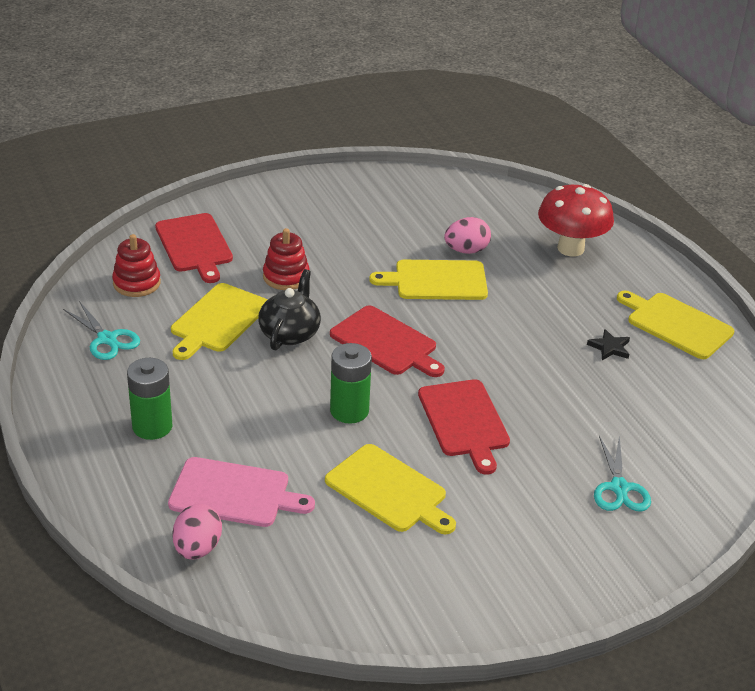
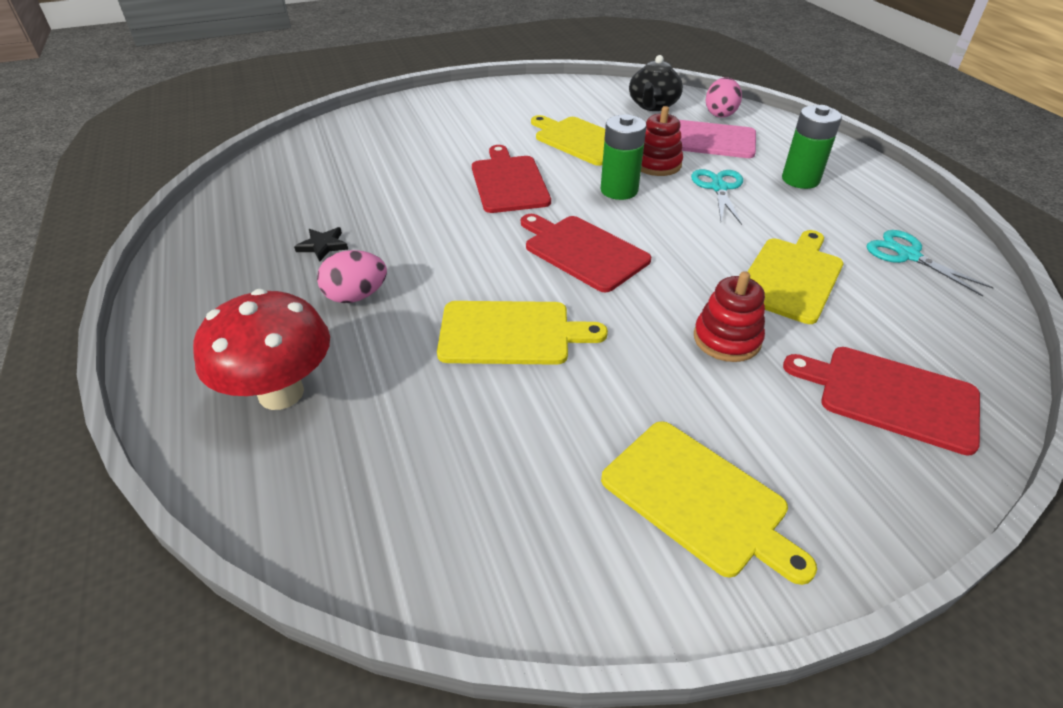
camera: 175 degrees left, 5 degrees up
(136, 283) = (930, 328): red stacking toy -> red stacking toy (657, 164)
(195, 245) = (891, 397): red cutting board -> red cutting board turned 45 degrees counterclockwise
(290, 333) = (698, 262): black teapot -> black teapot (653, 105)
(466, 250) = (453, 388): pink egg -> pink egg (356, 296)
(619, 488) = (391, 140): turquoise scissors -> turquoise scissors (718, 188)
(676, 324) = (220, 272): yellow cutting board -> yellow cutting board (699, 498)

